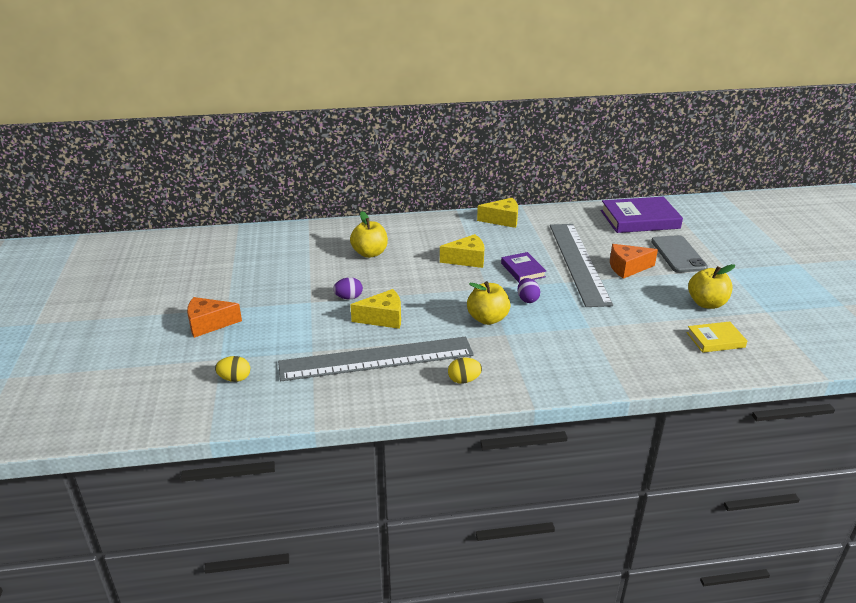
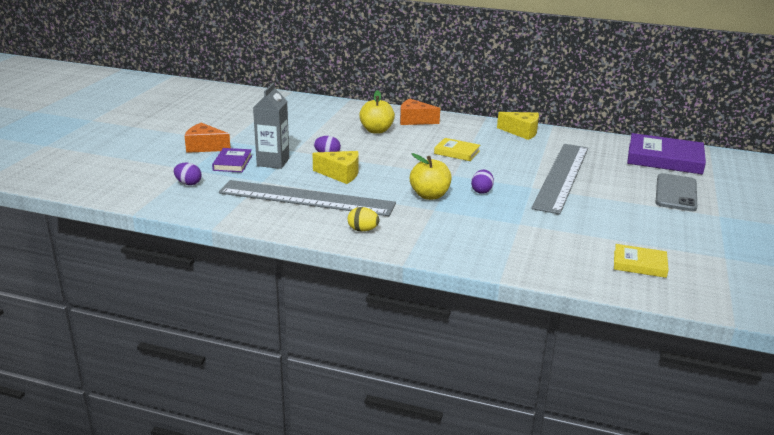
camera: 25 degrees right, 5 degrees down
(235, 379) = (188, 183): yellow egg -> purple egg
(301, 323) = (273, 162): none -> grey carton
(467, 259) = (457, 152): yellow cheese -> yellow book
(523, 270) = (501, 170): purple book -> purple book (232, 163)
(627, 268) = (608, 191): orange cheese -> orange cheese (414, 120)
(706, 303) = (663, 235): yellow apple -> none

